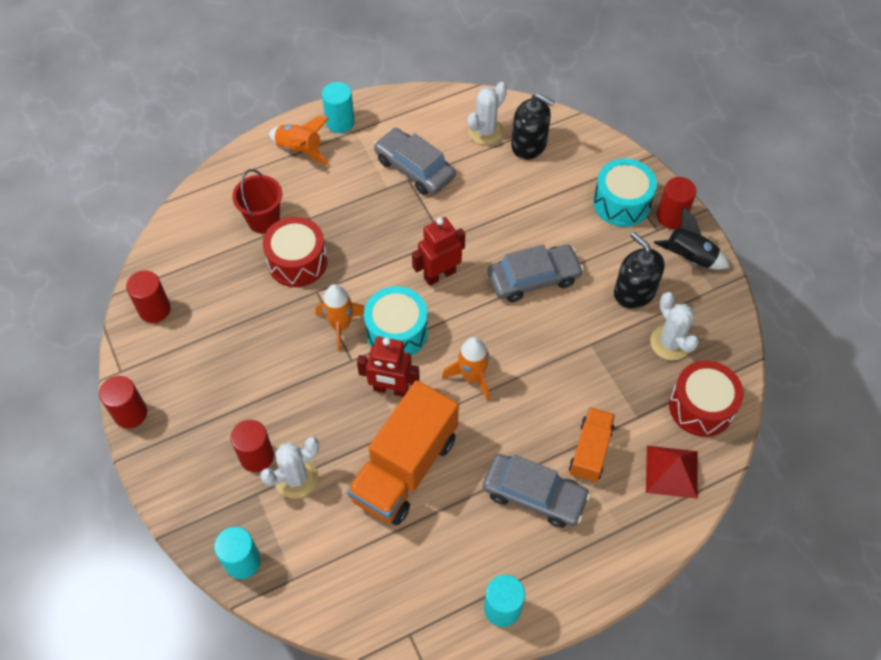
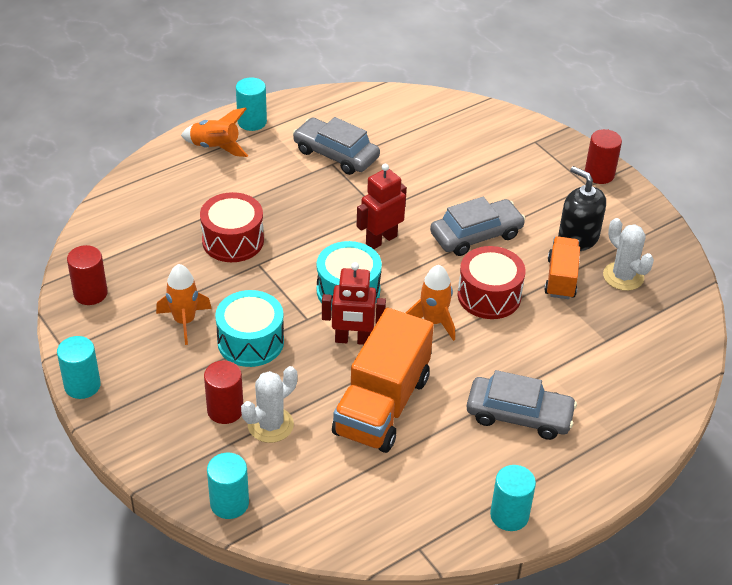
camera: 10 degrees left, 15 degrees down
(130, 413) = (82, 385): red cylinder -> turquoise cylinder
(263, 220) = (190, 208): red bucket -> none
(340, 325) = (289, 290): orange rocket -> orange rocket (184, 321)
(485, 131) = (400, 119): white cactus -> none
(529, 145) = (446, 127): black soap dispenser -> none
(590, 451) = (566, 373): orange truck -> orange truck (561, 278)
(621, 203) = (548, 167): turquoise drum -> turquoise drum (250, 341)
(671, 471) = (650, 382): red pyramid -> none
(689, 258) = (624, 206): black rocket -> none
(701, 407) = (666, 326): red drum -> red drum (489, 296)

